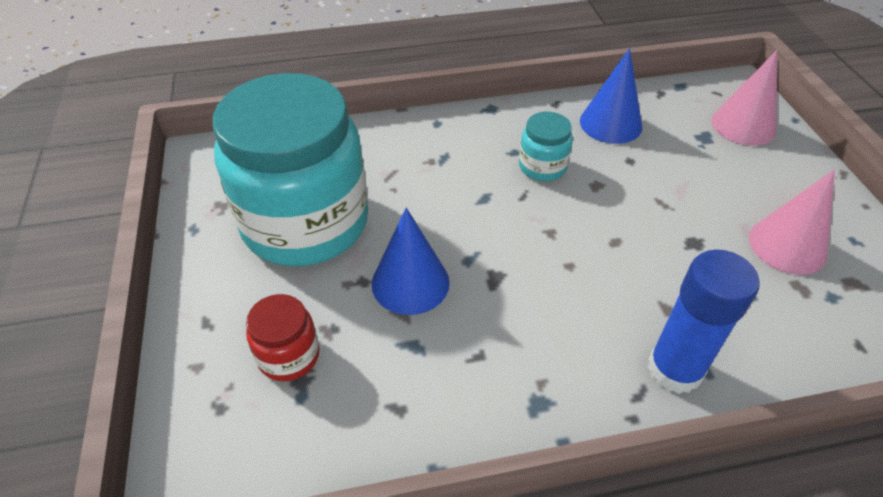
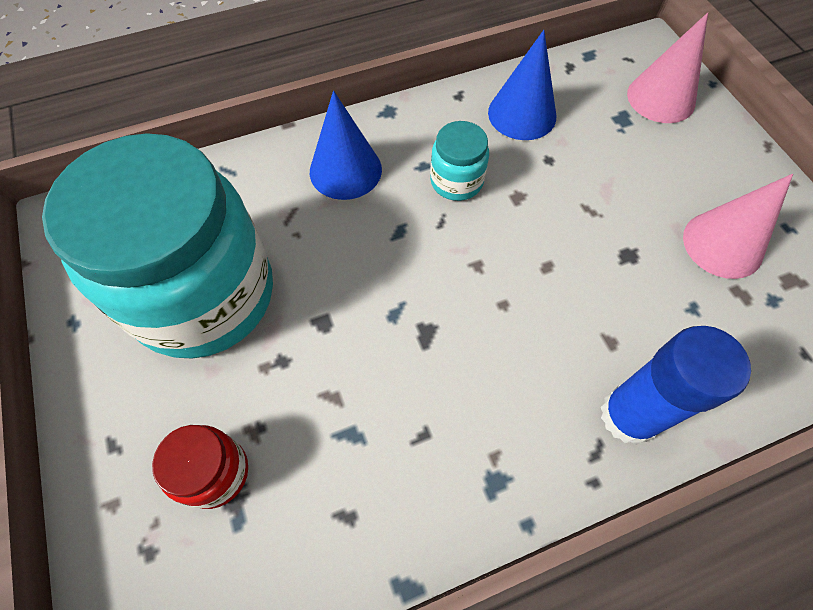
camera: 10 degrees left, 15 degrees up
(410, 283) = (335, 355): blue cone -> blue cone (345, 170)

